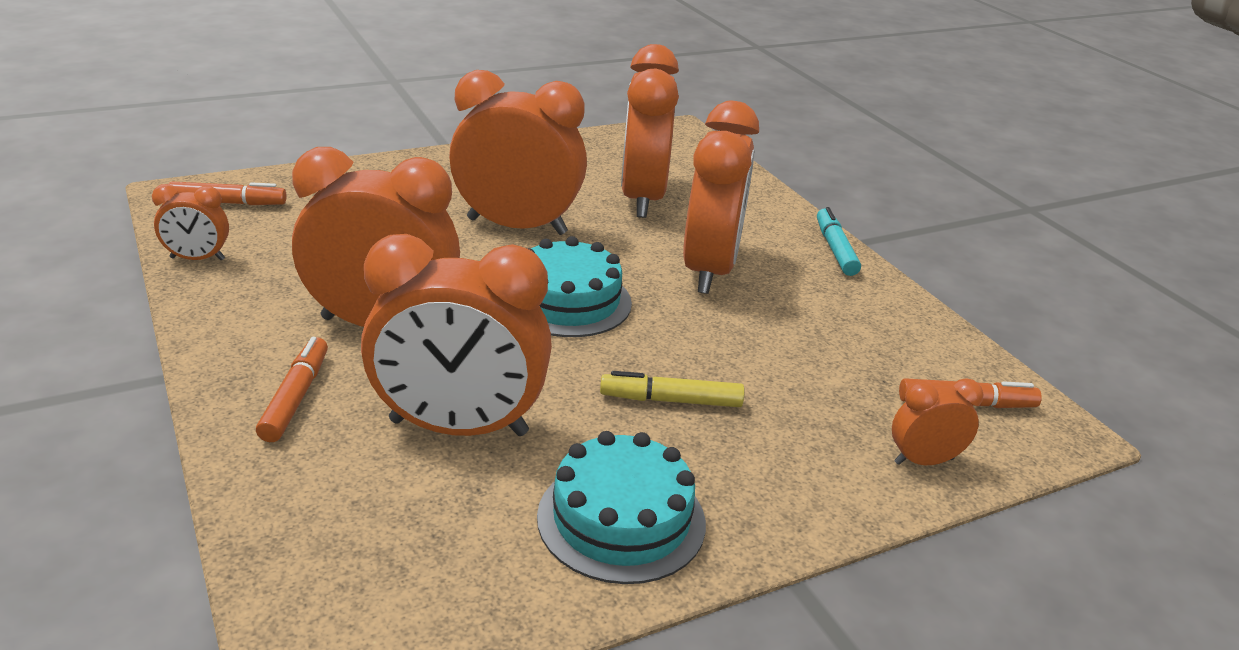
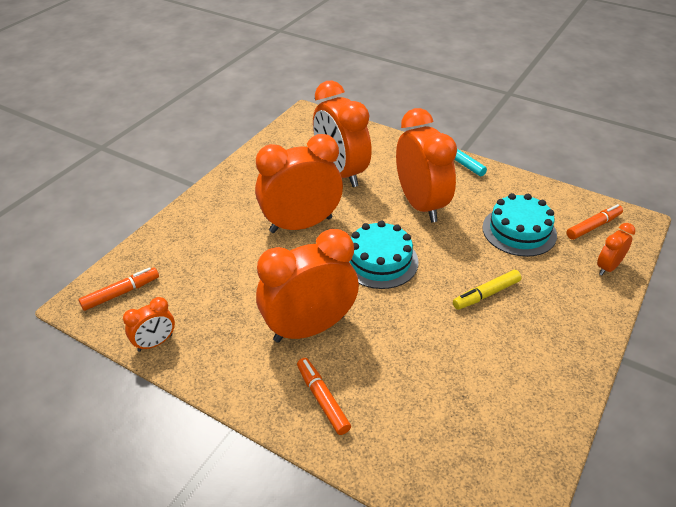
camera: 30 degrees left, 10 degrees up
(458, 428) = (417, 368): orange clock -> none
(621, 519) = (535, 372): turquoise cake -> turquoise cake (519, 231)

